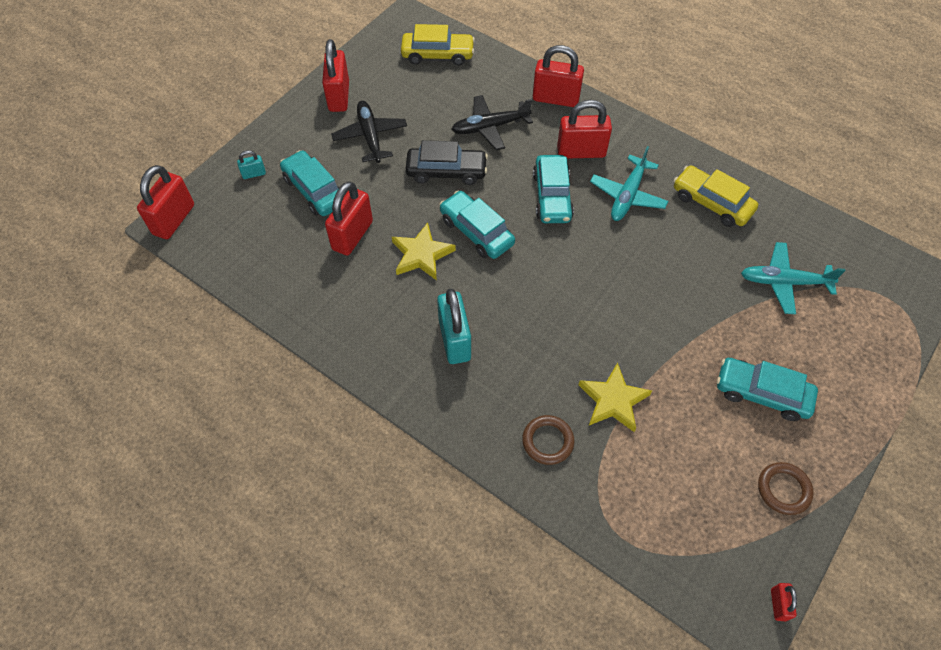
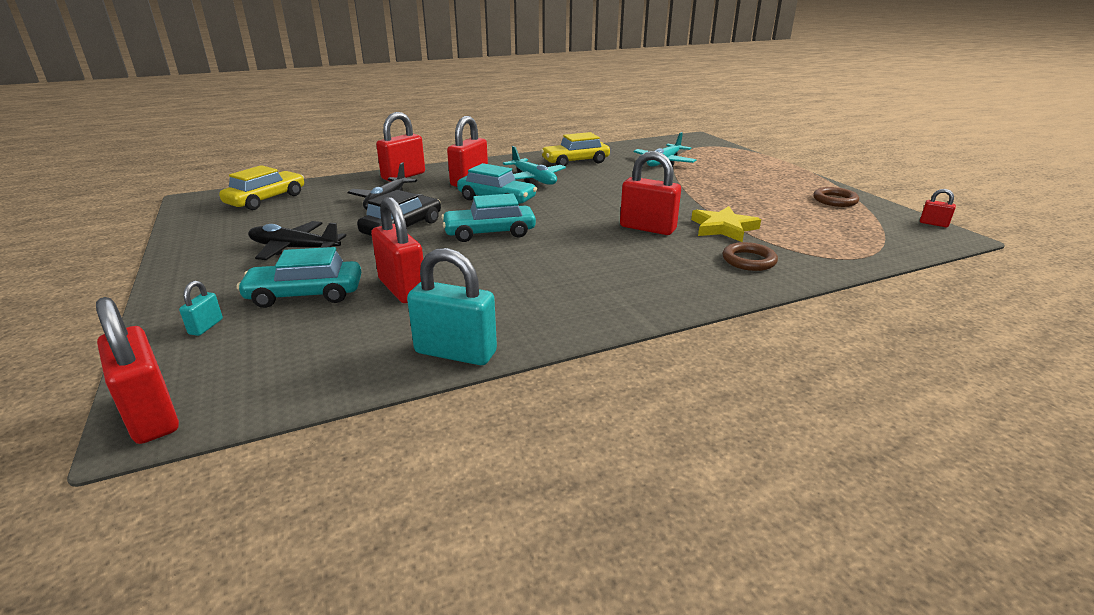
camera: 60 degrees left, 30 degrees down
(339, 96) = (210, 250): red padlock -> red padlock (647, 228)
(421, 255) = (480, 261): yellow star -> none
(454, 340) = (601, 271): turquoise padlock -> turquoise padlock (455, 352)
(762, 393) = (750, 187): turquoise car -> none

